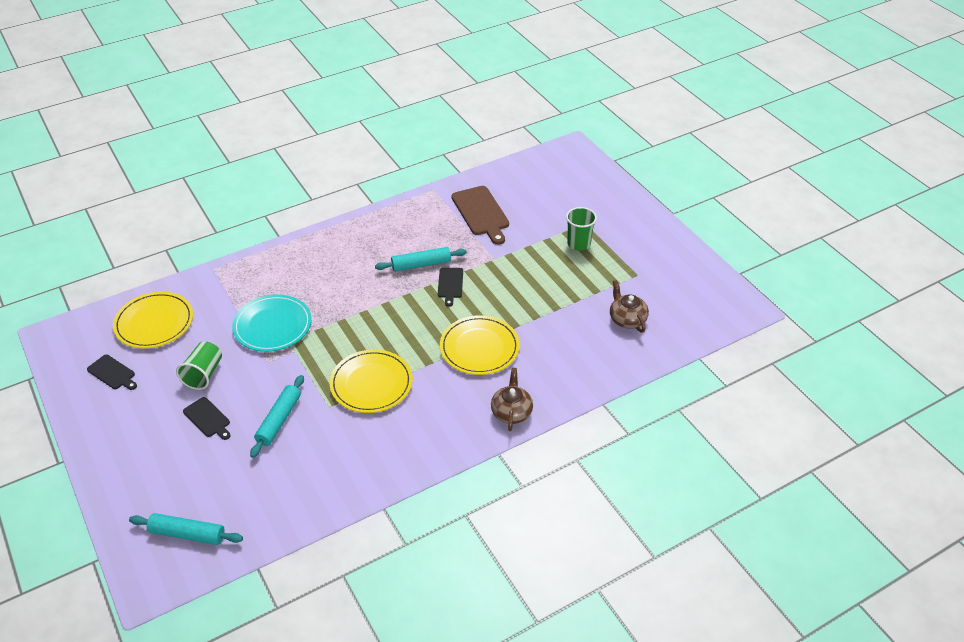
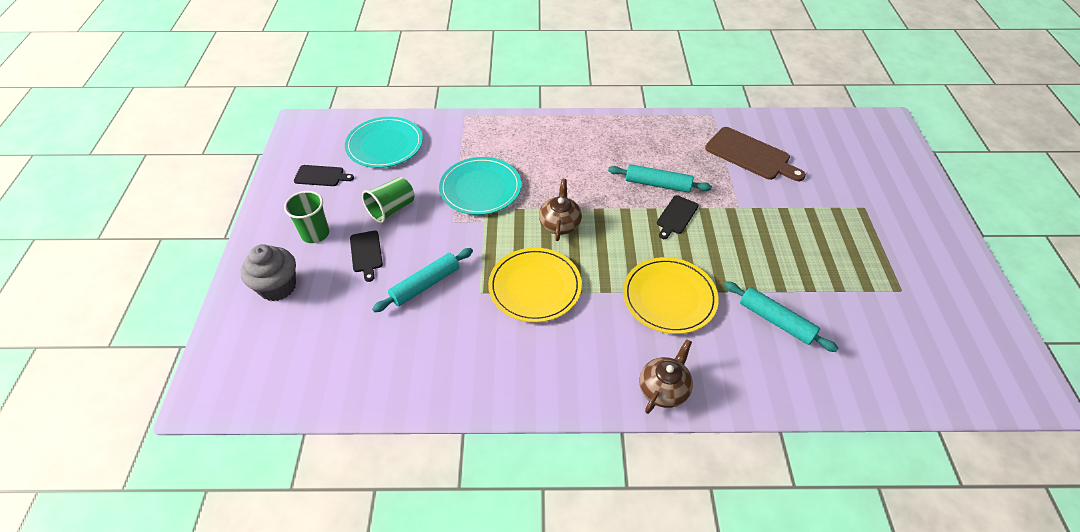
camera: 30 degrees right, 5 degrees up
(112, 373) = (321, 176): black cutting board -> black cutting board turned 60 degrees counterclockwise
(147, 478) = (278, 287): none -> grey cupcake
(154, 322) = (384, 145): yellow plate -> turquoise plate
(187, 534) = (270, 361): turquoise rolling pin -> turquoise rolling pin (776, 321)
(481, 213) = (750, 155): brown cutting board -> brown cutting board turned 60 degrees counterclockwise
(578, 244) = (845, 227): green cup -> green cup (315, 234)
(627, 319) = (862, 338): brown teapot -> brown teapot (560, 224)

